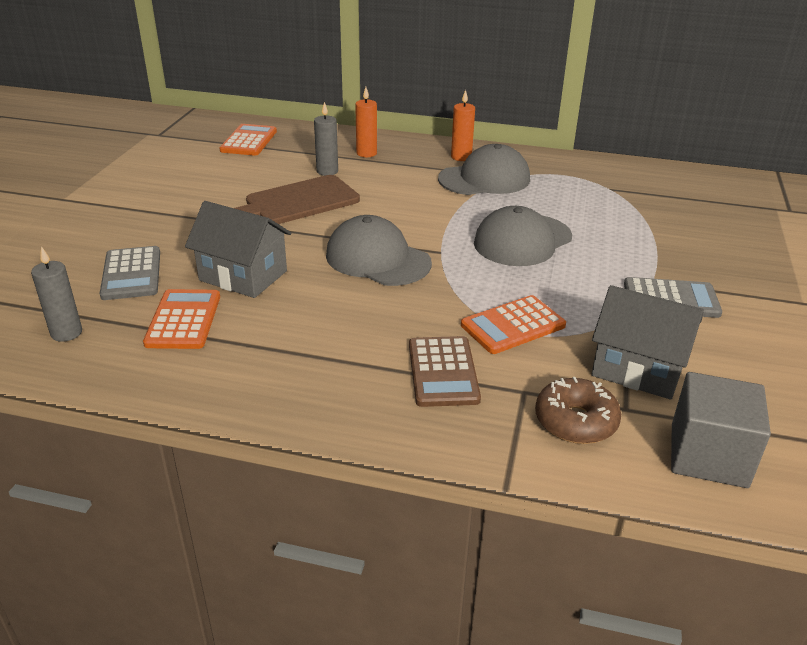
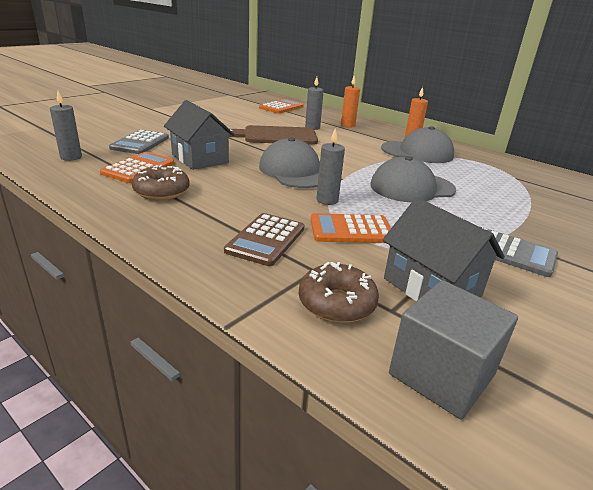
camera: 25 degrees right, 5 degrees down
(257, 347) = (161, 192): none -> brown donut
(453, 292) = (327, 200): none -> grey candle

